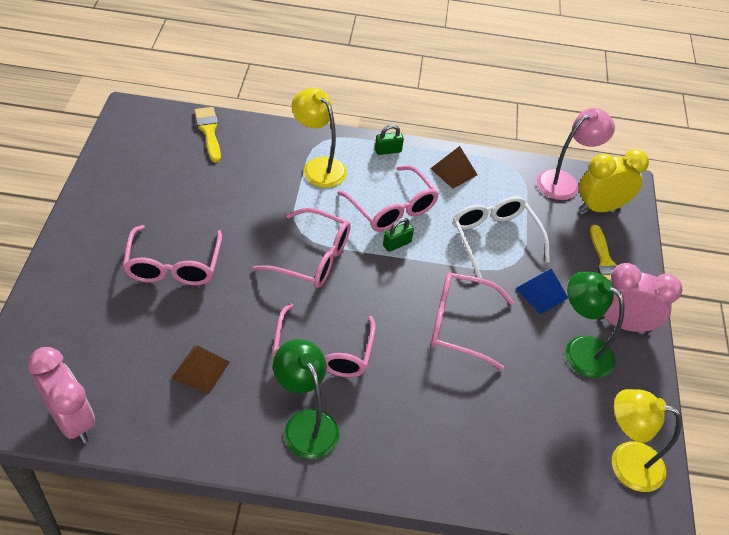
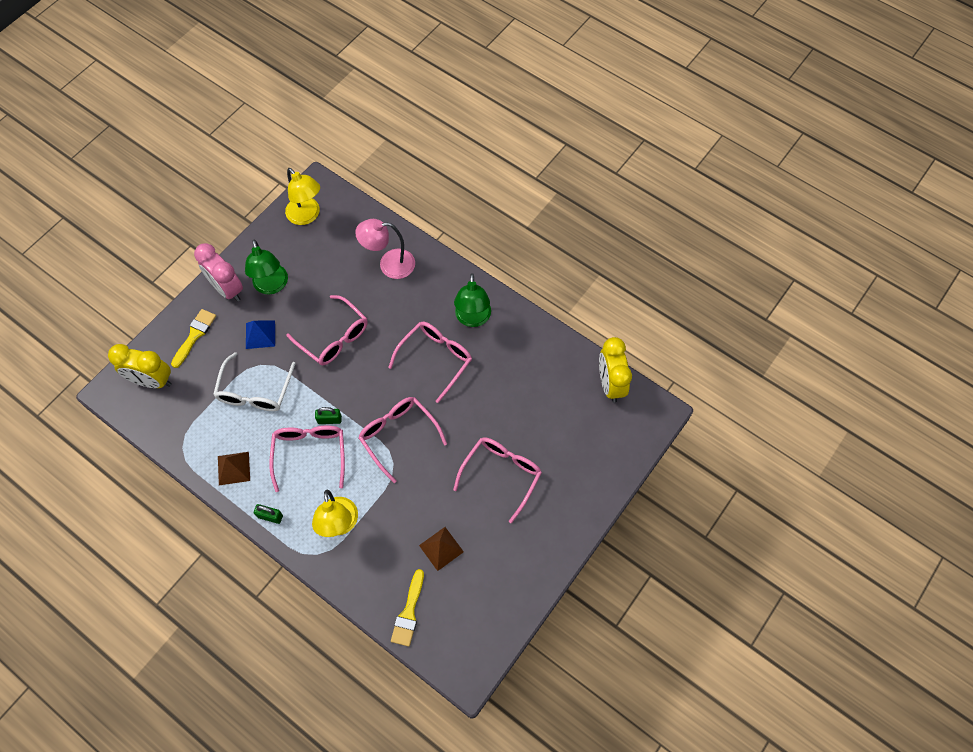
camera: 145 degrees left, 15 degrees up
(72, 420) = (610, 384): pink clock -> yellow clock
(200, 369) = (519, 383): brown pyramid -> brown pyramid (441, 548)
(564, 181) = (155, 417): pink lamp -> pink lamp (389, 264)

